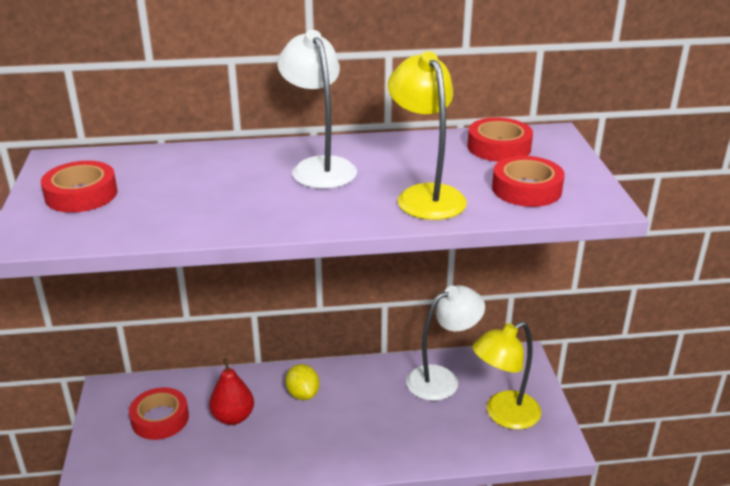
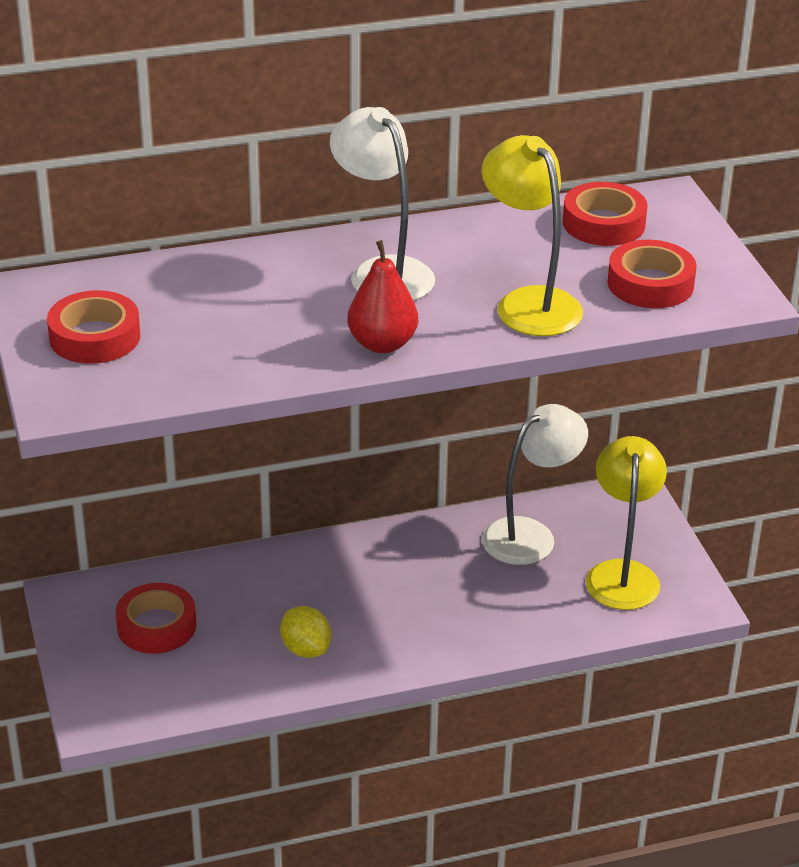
camera: 10 degrees left, 5 degrees up
(233, 417) = (258, 613): red pear -> red pear (382, 344)
(303, 394) = (344, 574): yellow lemon -> yellow lemon (306, 649)
(503, 415) = (622, 574): yellow lamp -> yellow lamp turned 135 degrees clockwise

